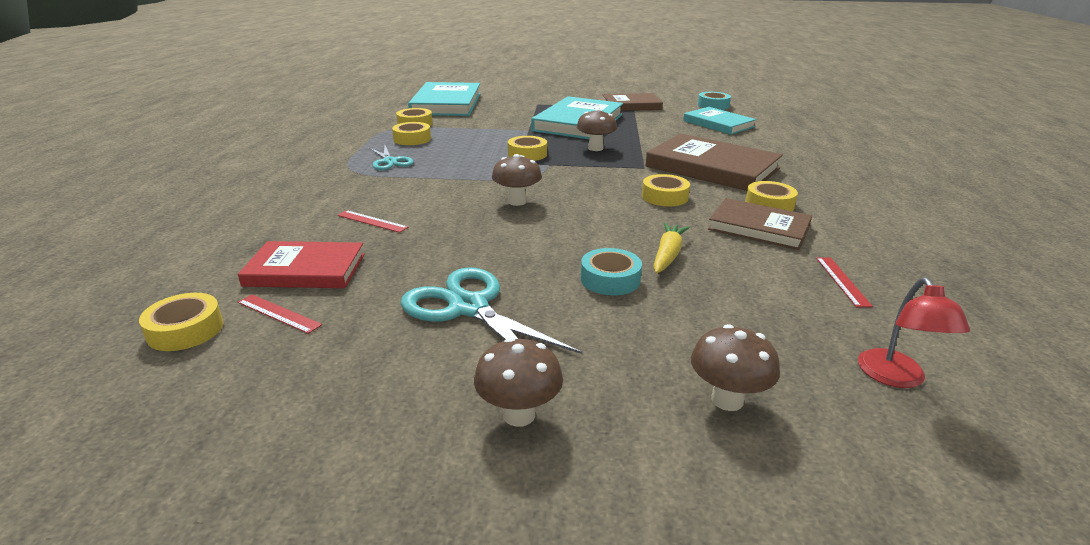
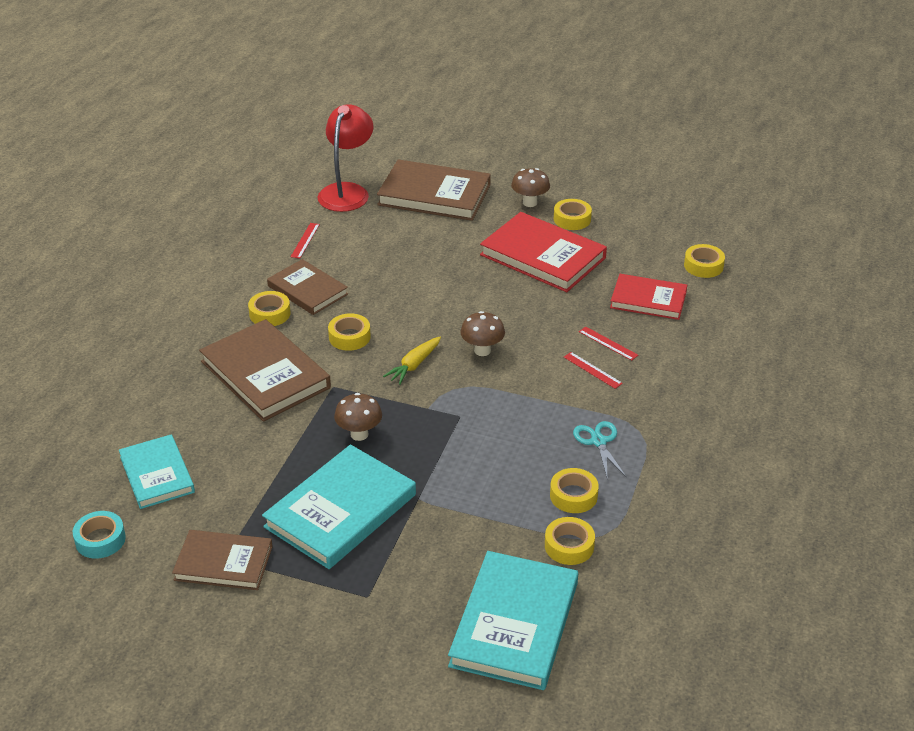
camera: 165 degrees left, 10 degrees up
(278, 313) = (654, 269): red ruler -> red ruler (592, 370)
(469, 307) = (542, 256): turquoise scissors -> red book
(527, 154) = (443, 433): yellow tape -> yellow tape (572, 219)
(610, 279) = (448, 263): turquoise tape -> none
(667, 255) = (397, 275): yellow carrot -> yellow carrot (414, 365)
(727, 400) = (434, 195): brown mushroom -> brown book
(896, 378) = (347, 191): red lamp -> red lamp, size x1.71

